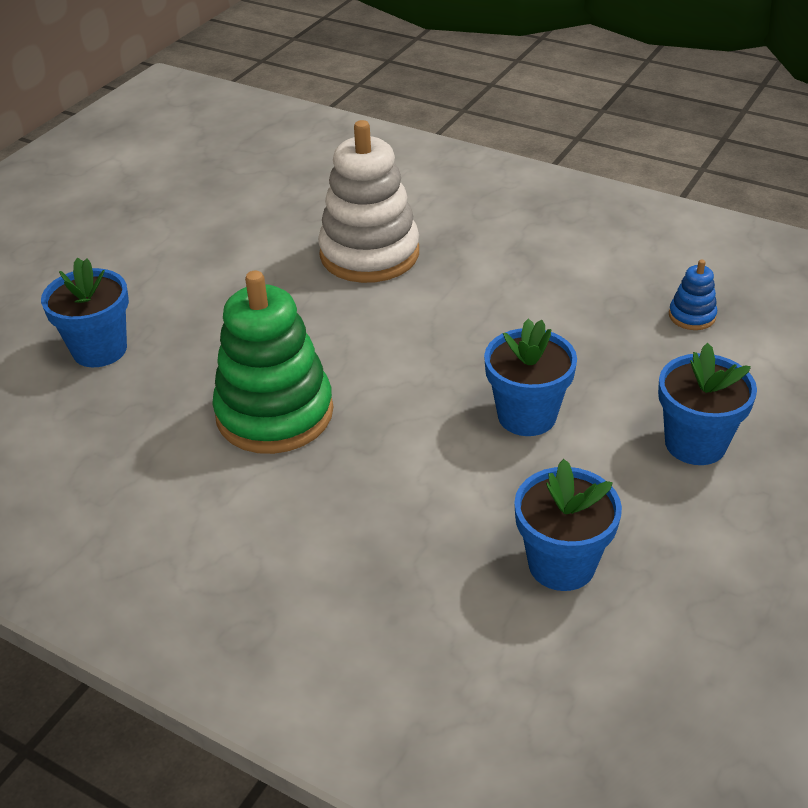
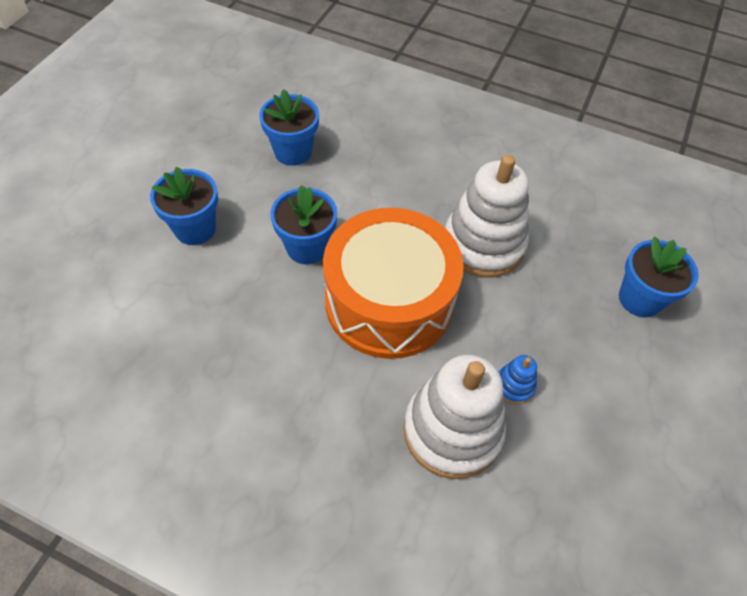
camera: 170 degrees right, 15 degrees up
(274, 413) = (483, 244): green stacking toy -> white stacking toy
(418, 355) = (389, 301): none -> orange drum
(692, 316) = (159, 352): blue stacking toy -> blue stacking toy (514, 386)

